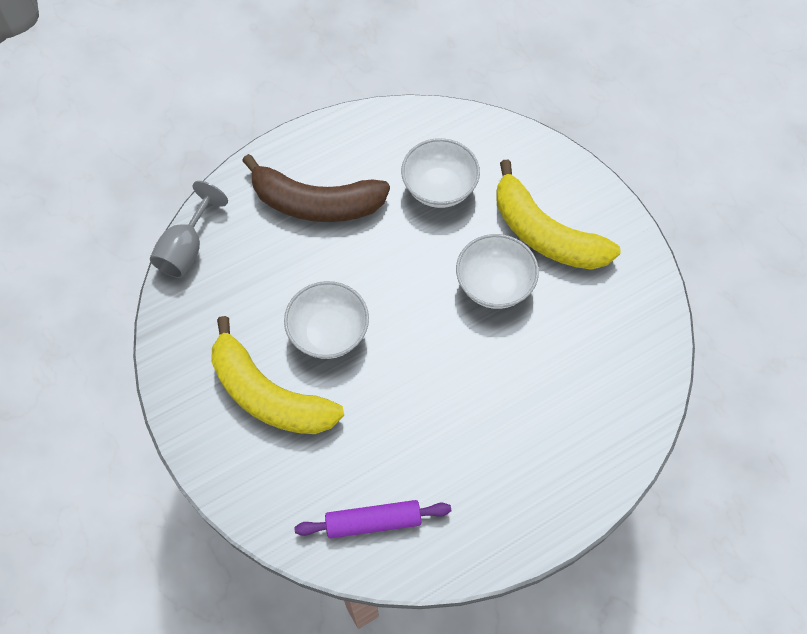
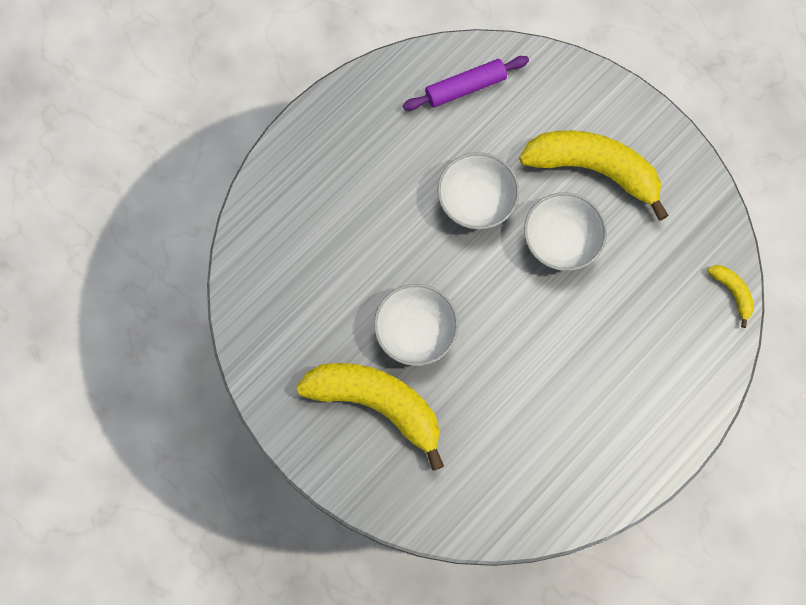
camera: 165 degrees right, 10 degrees up
(187, 249) = (732, 293): grey goblet -> yellow banana
(316, 203) = (624, 378): brown banana -> none
(439, 188) = (501, 431): white bowl -> white bowl (476, 202)

